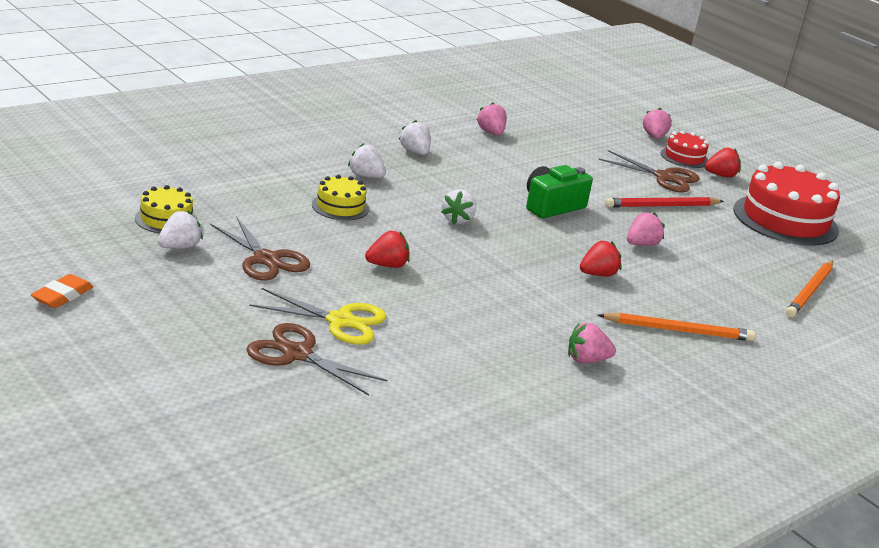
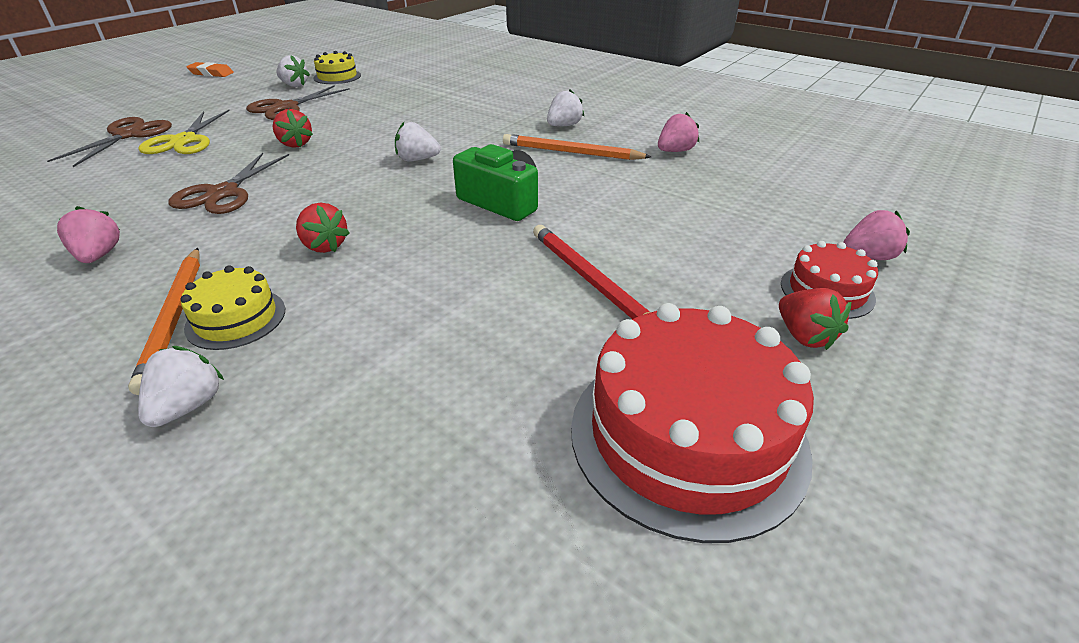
camera: 80 degrees right, 10 degrees up
(340, 206) = (404, 115): yellow cake -> yellow cake (236, 318)
(365, 176) = (480, 116): white strawberry -> white strawberry (188, 406)
(641, 244) = (436, 271): pink strawberry -> none
(664, 177) = (708, 276): brown scissors -> brown scissors (223, 193)
(810, 291) = (352, 480): orange pencil -> orange pencil (571, 152)

